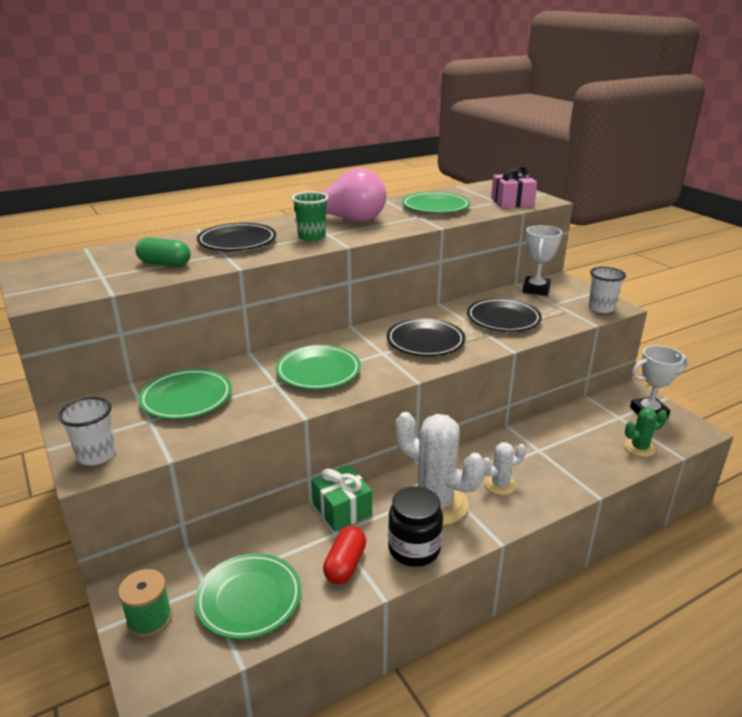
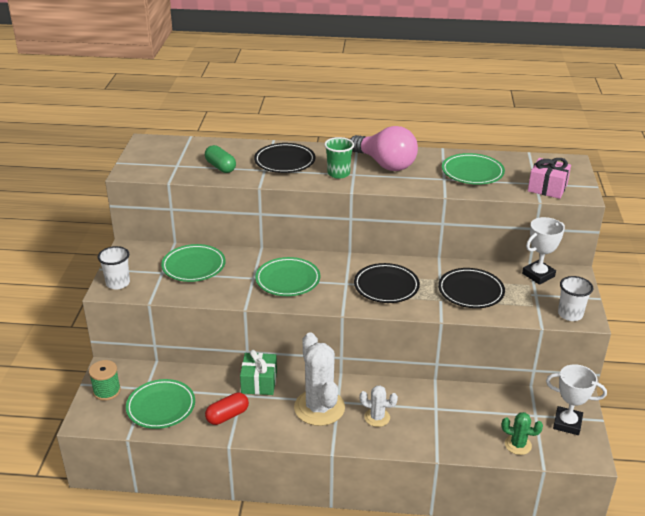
camera: 35 degrees right, 5 degrees up
(414, 549) = (275, 428): black jar -> none

